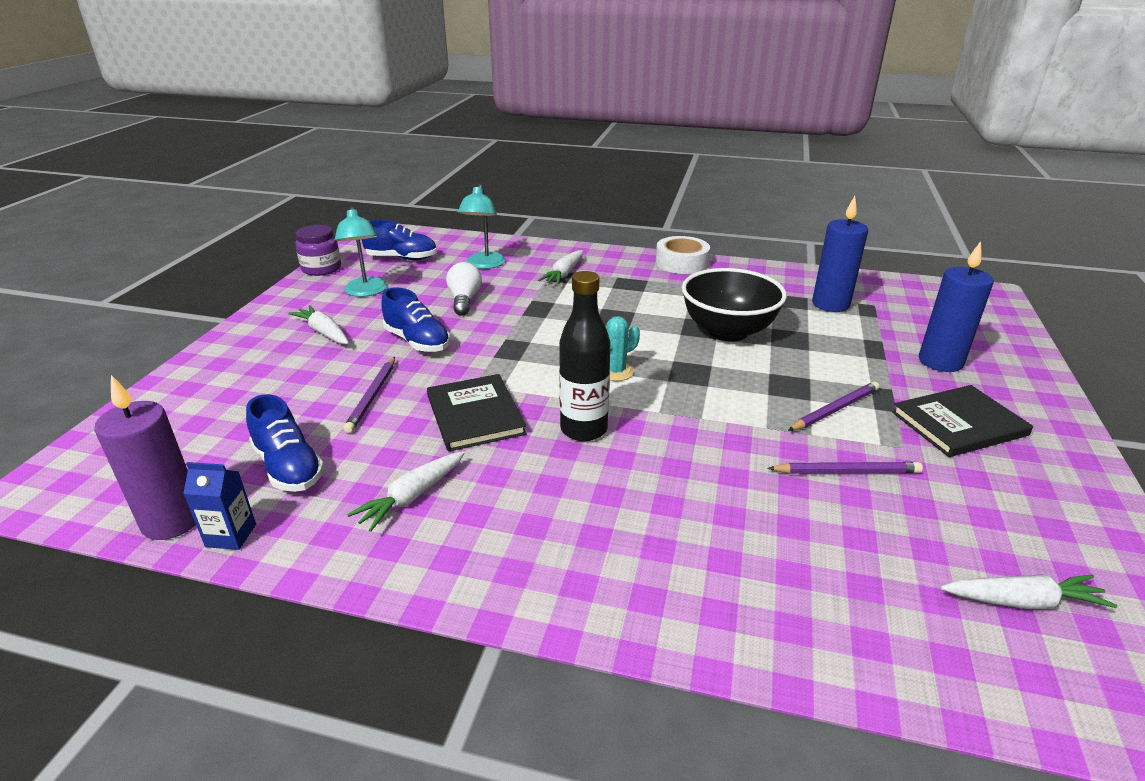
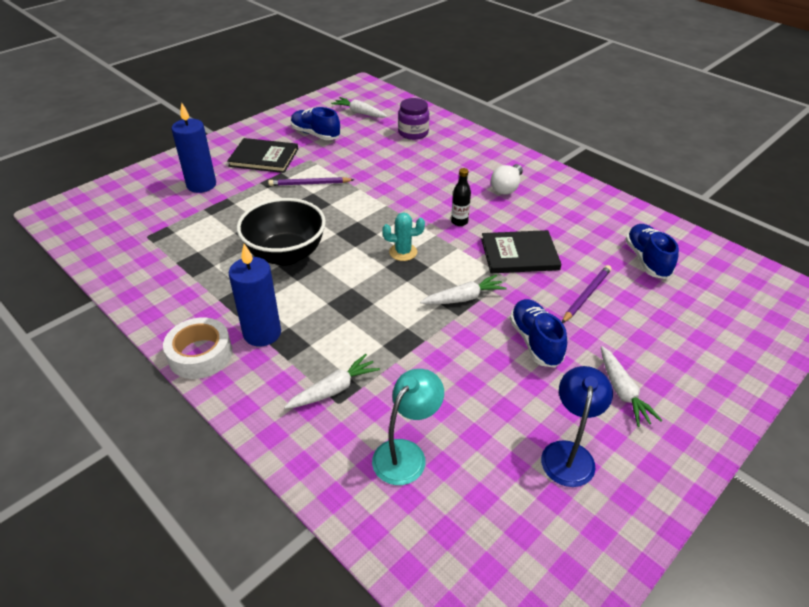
camera: 150 degrees left, 10 degrees up
(172, 520) = (711, 251): purple candle -> none
(231, 535) = (675, 232): blue carton -> none
(321, 268) = (623, 550): purple jar -> purple jar (413, 133)
(366, 292) = (568, 453): turquoise lamp -> blue lamp
(402, 258) = (503, 527): blue shoe -> blue shoe (315, 134)
(412, 496) = (575, 220): white carrot -> white carrot (463, 298)
(464, 300) = (466, 386): white light bulb -> white light bulb (506, 187)
(475, 415) = (519, 254): black book -> black book turned 75 degrees clockwise
(584, 429) = (459, 222): black bottle -> black bottle, size x0.56
(830, 304) = (174, 248): blue candle -> blue candle (262, 333)
(846, 472) = (353, 160): purple pencil -> none

